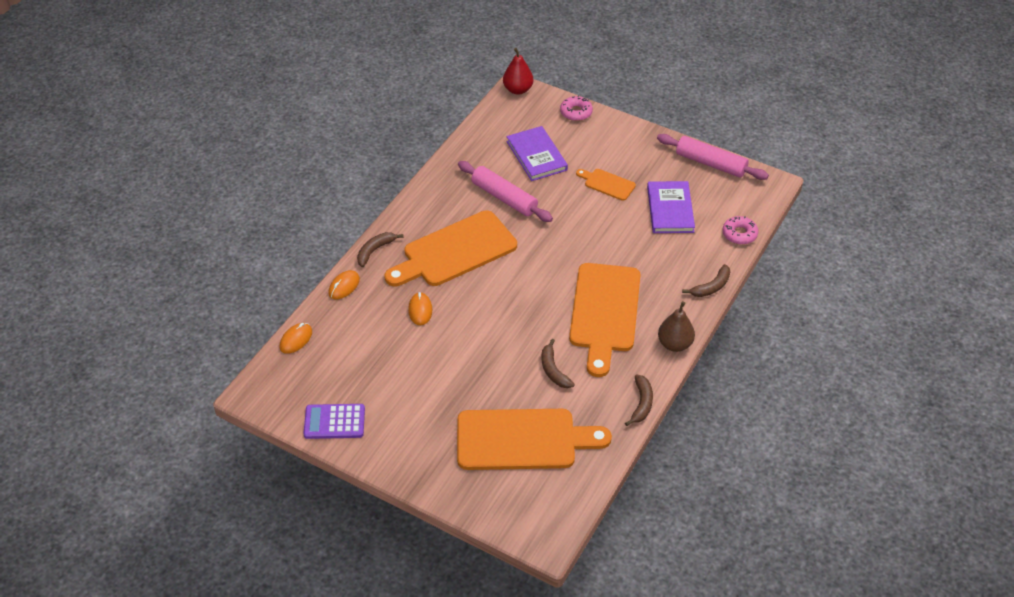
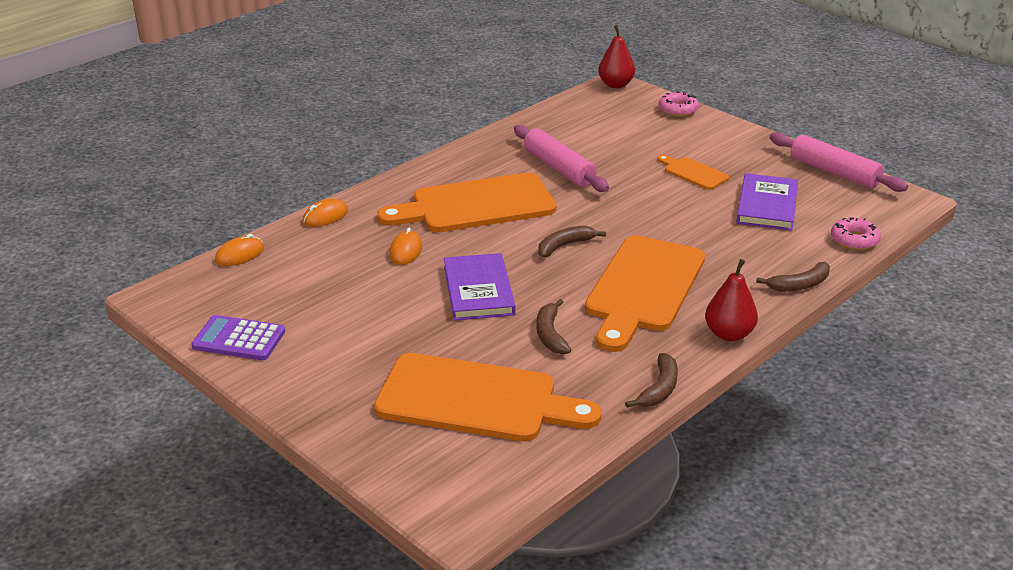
camera: 15 degrees right, 15 degrees down
(375, 250) = (379, 191): brown banana -> brown banana (564, 246)
(536, 156) = (614, 139): purple book -> purple book (478, 290)
(674, 344) = (729, 334): brown pear -> red pear

